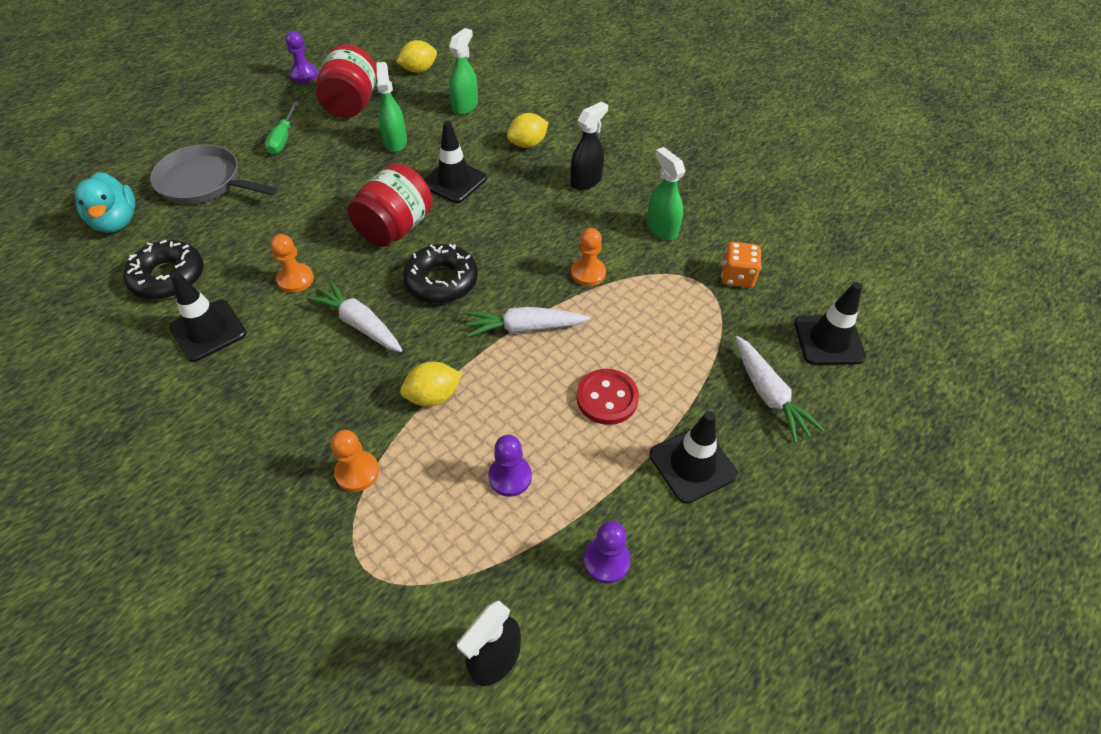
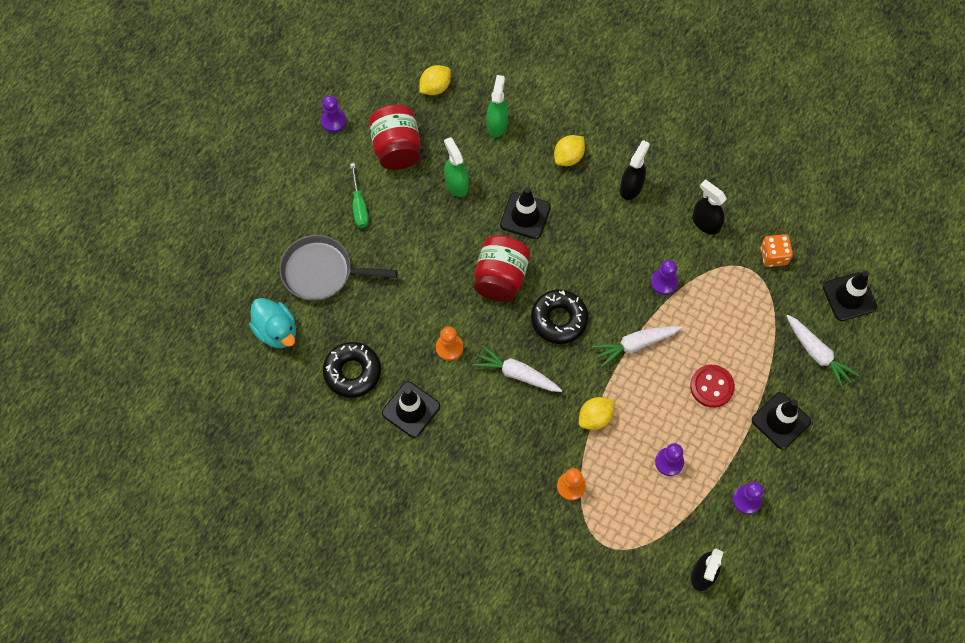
camera: 15 degrees left, 15 degrees up
(588, 273) = (664, 282): orange pawn -> purple pawn
(661, 228) = (705, 223): green spray bottle -> black spray bottle

